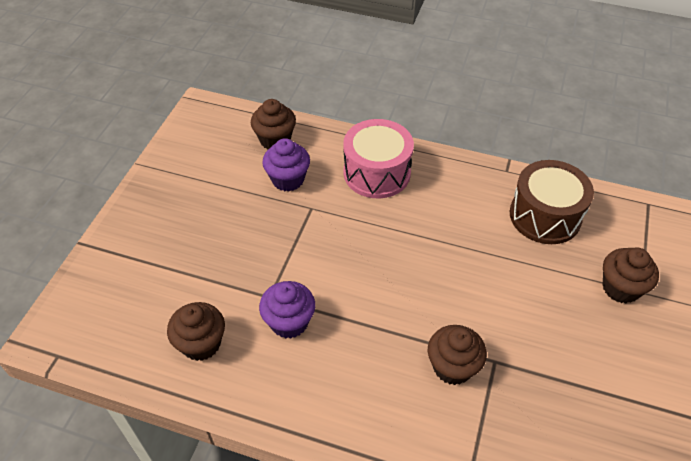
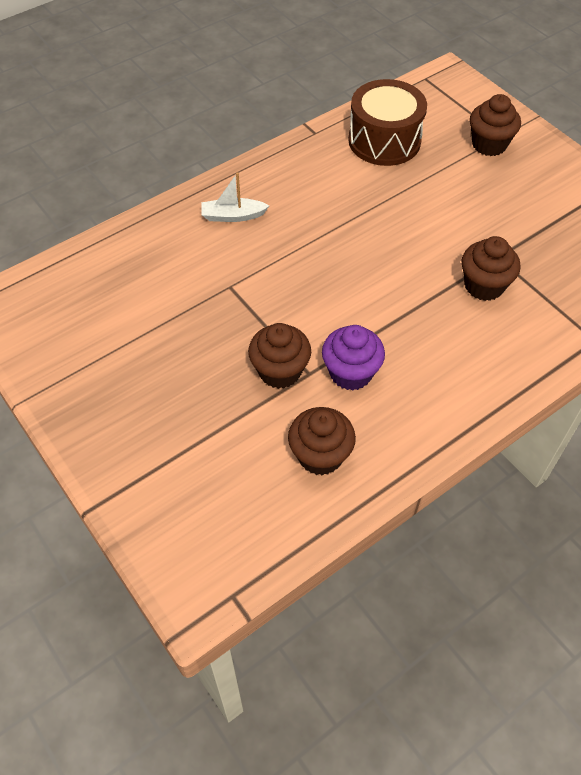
camera: 55 degrees left, 5 degrees up
(275, 140) = (110, 267): brown cupcake -> brown cupcake (280, 371)
(288, 179) = (175, 285): purple cupcake -> none
(377, 173) = (233, 216): pink drum -> white boat

